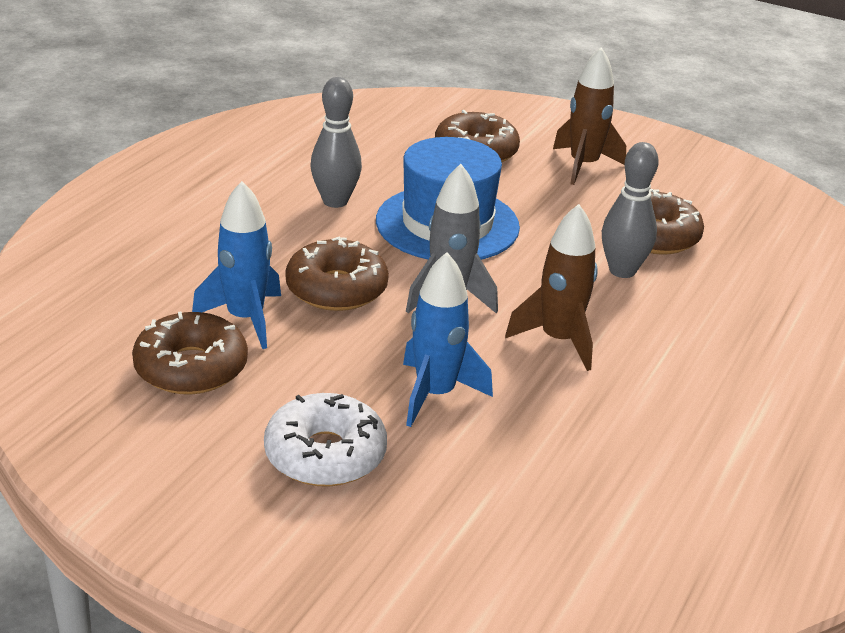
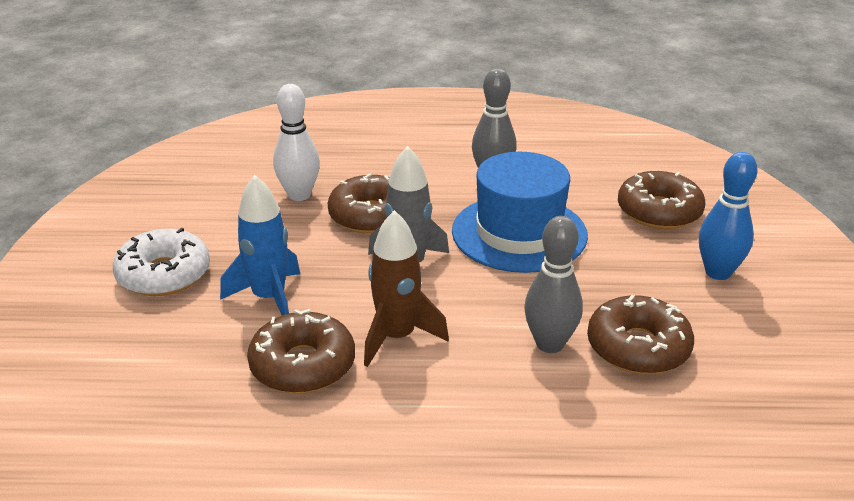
camera: 65 degrees right, 0 degrees up
(191, 368) = (226, 195): brown donut -> brown donut (303, 365)
(245, 319) = (299, 195): blue rocket -> white bowling pin
(583, 165) = (718, 272): brown rocket -> blue bowling pin

